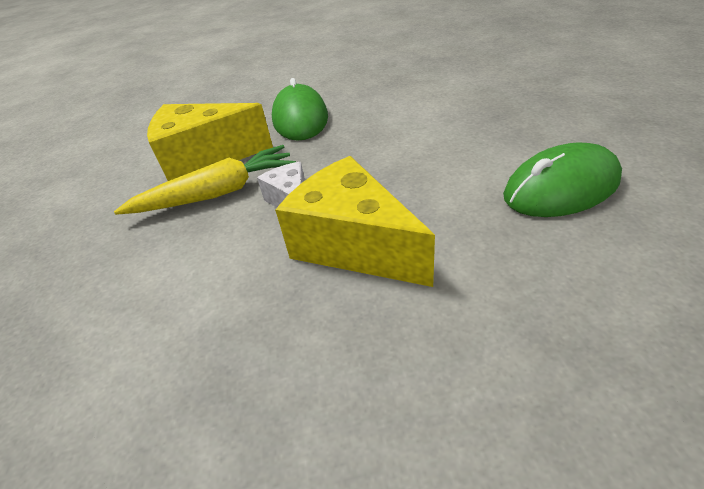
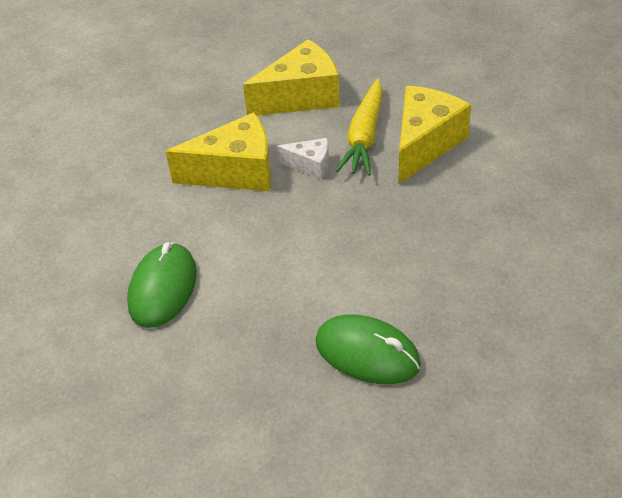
camera: 125 degrees right, 5 degrees up
(166, 277) = (301, 97): none -> yellow cheese
(300, 118) = (431, 219): green mouse -> green mouse (367, 353)

